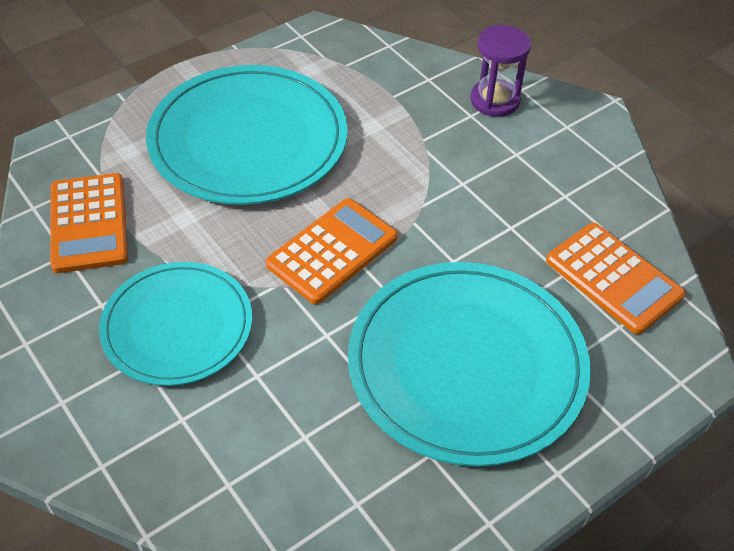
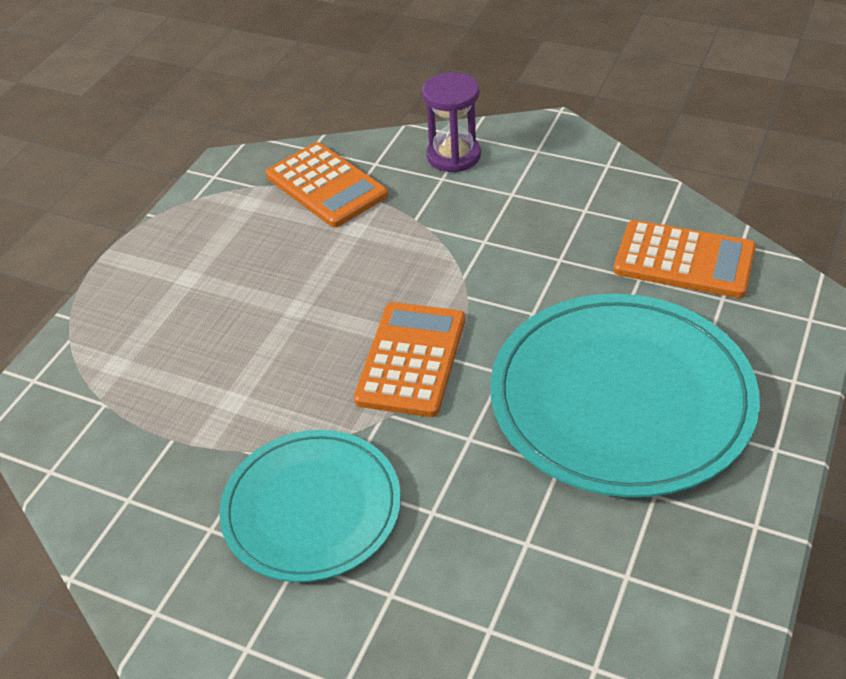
camera: 25 degrees left, 5 degrees down
(89, 223) = (129, 456): orange calculator -> orange calculator (326, 186)
(248, 139) = (239, 296): turquoise plate -> none

